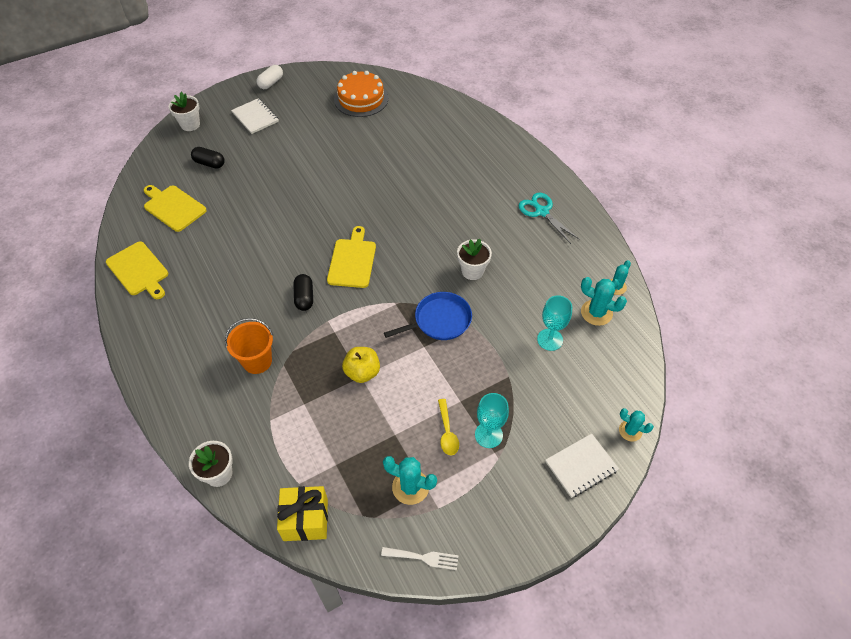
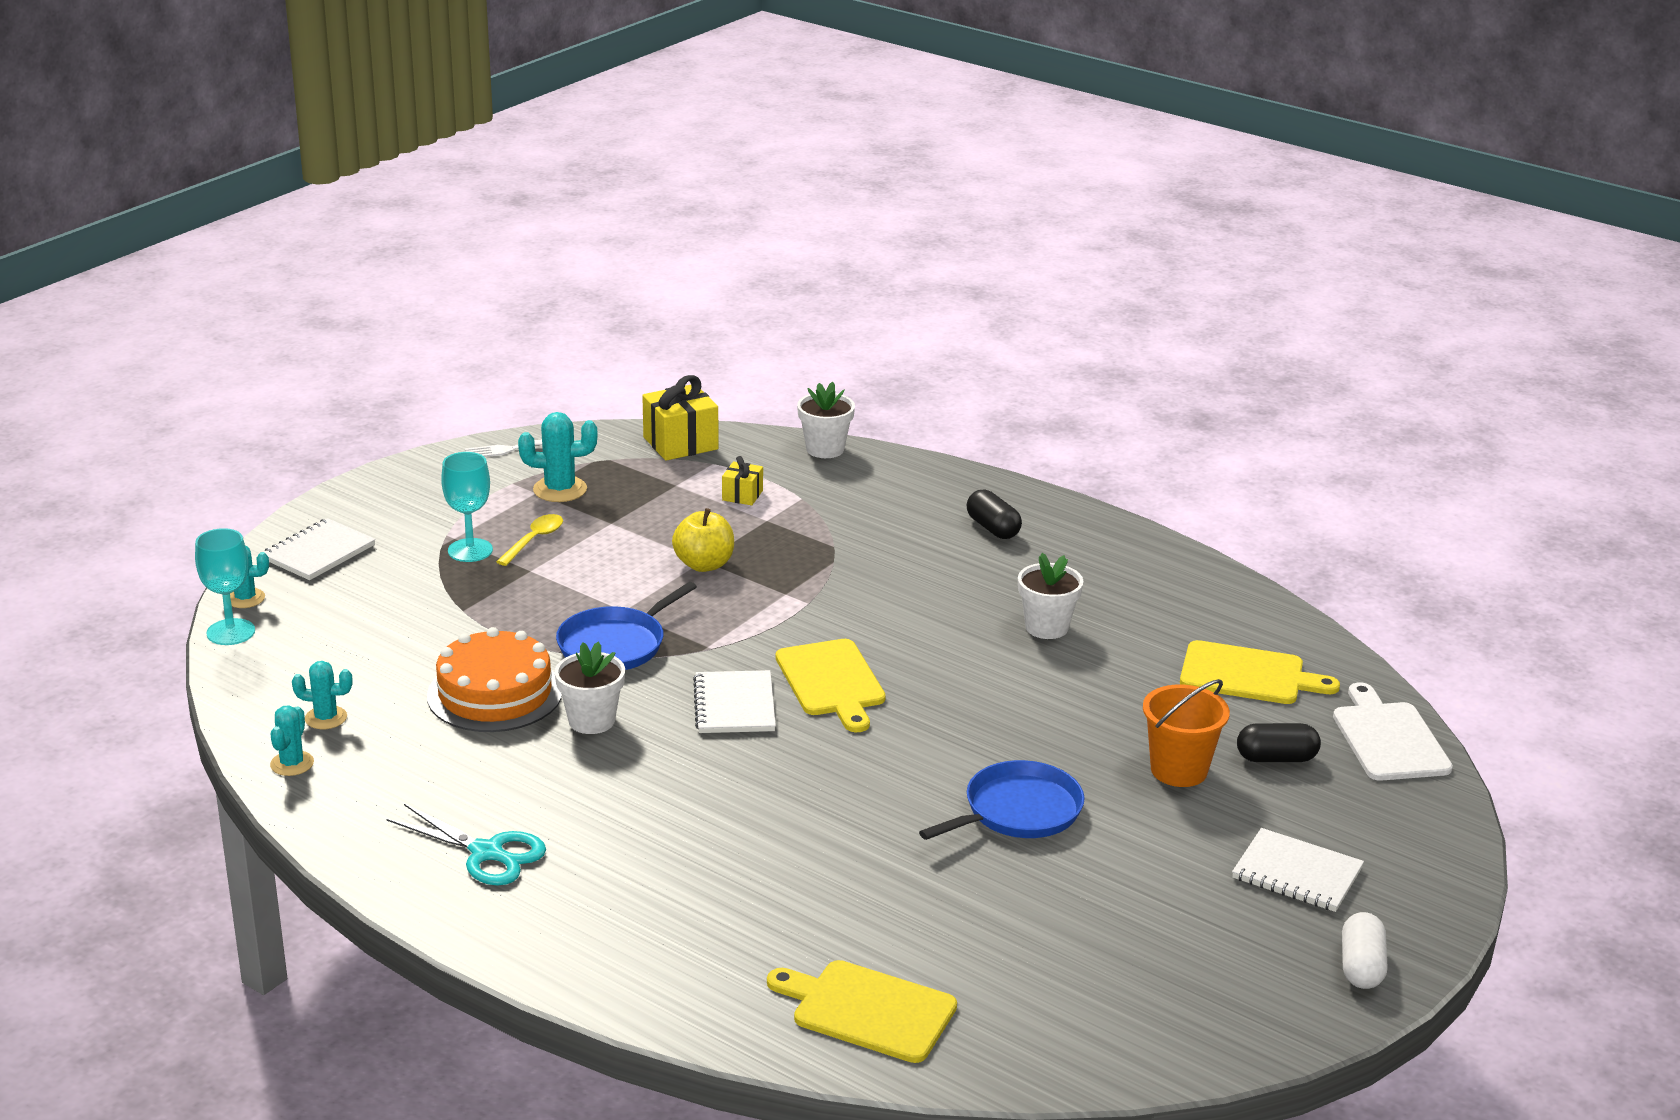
camera: 155 degrees right, 25 degrees down
(139, 270) = (1187, 586): yellow cutting board -> yellow cutting board (868, 1010)
(158, 159) = (1388, 738): none -> white cutting board
(190, 124) = (1418, 818): white flower pot -> white flower pot (1046, 627)
(257, 361) = (877, 541): orange bucket -> orange bucket (1179, 770)
(302, 436) = (742, 495): none -> yellow gift
(304, 297) = (873, 619): black capsule -> black capsule (993, 528)
(327, 170) = (1018, 811): none -> blue pan
(361, 99) = (1091, 992): orange cake -> orange cake (495, 693)
(404, 260) = (734, 705): none -> white notebook
(447, 432) = (534, 540): yellow spoon -> yellow spoon turned 60 degrees clockwise
(550, 339) = (406, 665): turquoise goblet -> turquoise goblet (231, 632)
(596, 313) = (326, 718): turquoise cactus -> turquoise cactus, size x0.66

